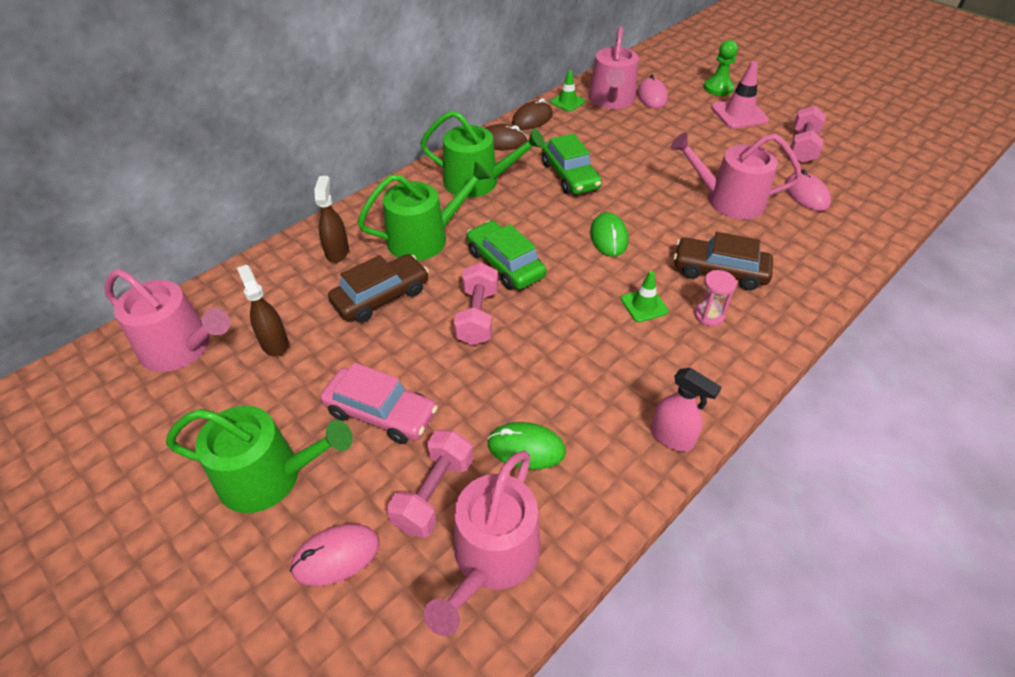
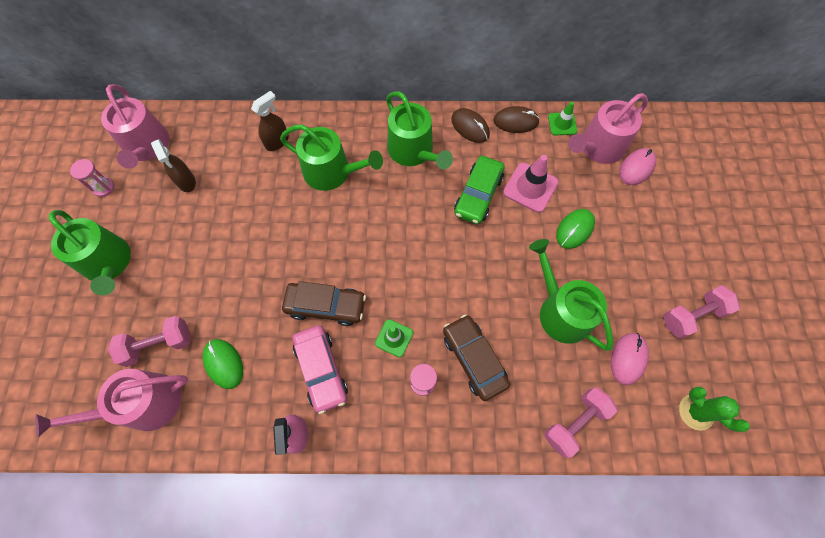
camera: 45 degrees right, 20 degrees up
(168, 418) = (103, 187): none -> pink hourglass
(274, 343) = (186, 182): brown spray bottle -> brown spray bottle turned 135 degrees clockwise
(336, 556) = (91, 334): pink mouse -> none
(380, 413) = (186, 274): pink car -> pink car (321, 370)
(381, 296) = (264, 196): brown car -> brown car (326, 306)
(477, 316) = (296, 256): pink dumbbell -> pink dumbbell (575, 423)
(505, 264) = (353, 232): green car -> none
(609, 237) = (438, 268): green mouse -> green mouse (574, 229)
(718, 88) = (706, 201): green pawn -> none
(728, 200) = (560, 311): pink watering can -> green watering can
(739, 114) = (686, 241): pink traffic cone -> pink traffic cone (530, 187)
(882, 192) = (696, 412): none -> green cactus

